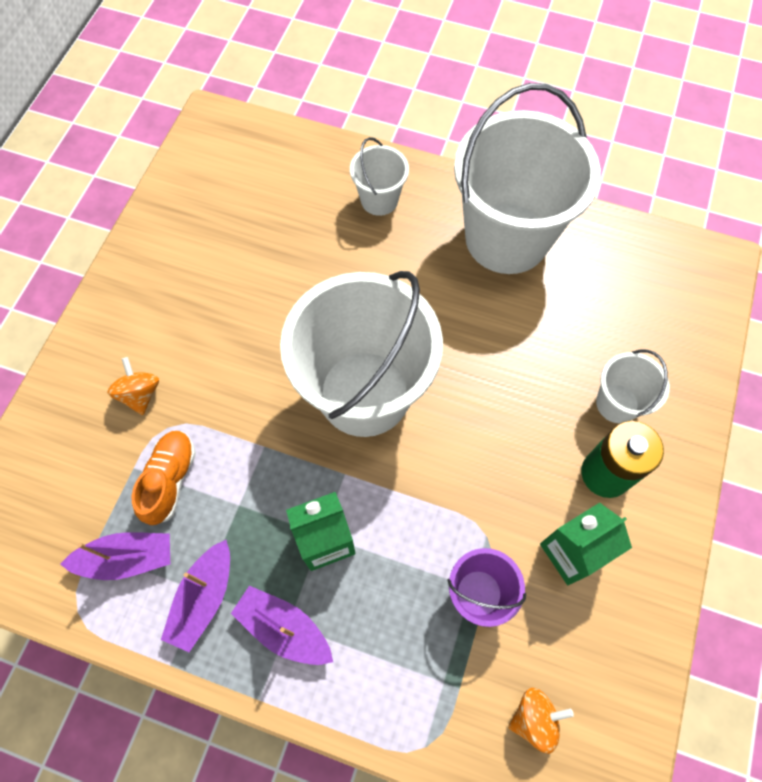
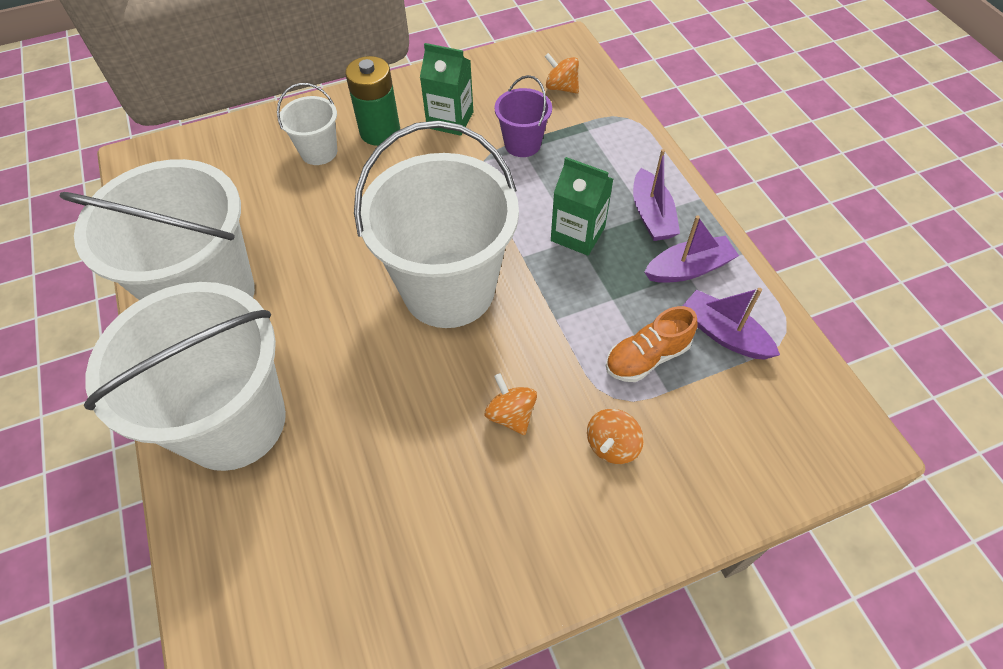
camera: 130 degrees left, 10 degrees down
(224, 352) = (511, 415): none -> orange spinning top
(379, 200) = (233, 422): white bucket -> white bucket, size x2.19

